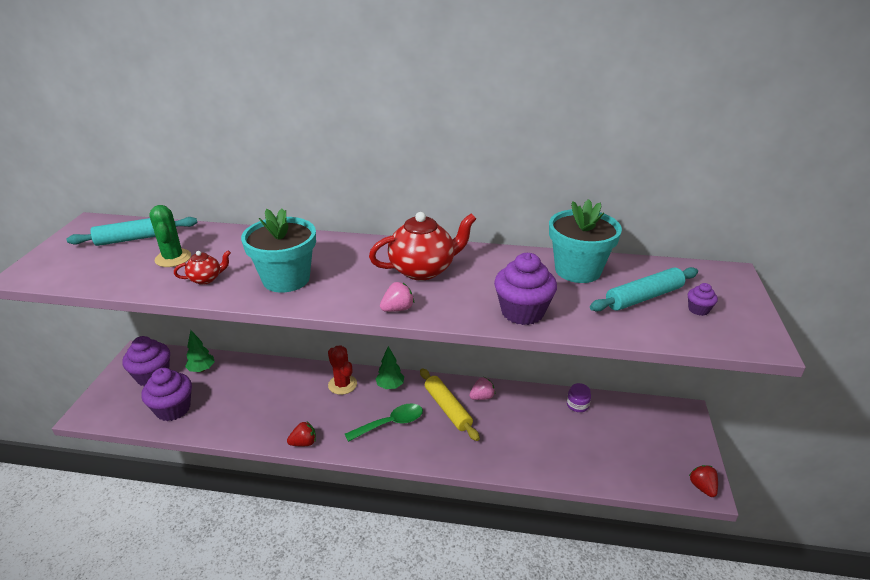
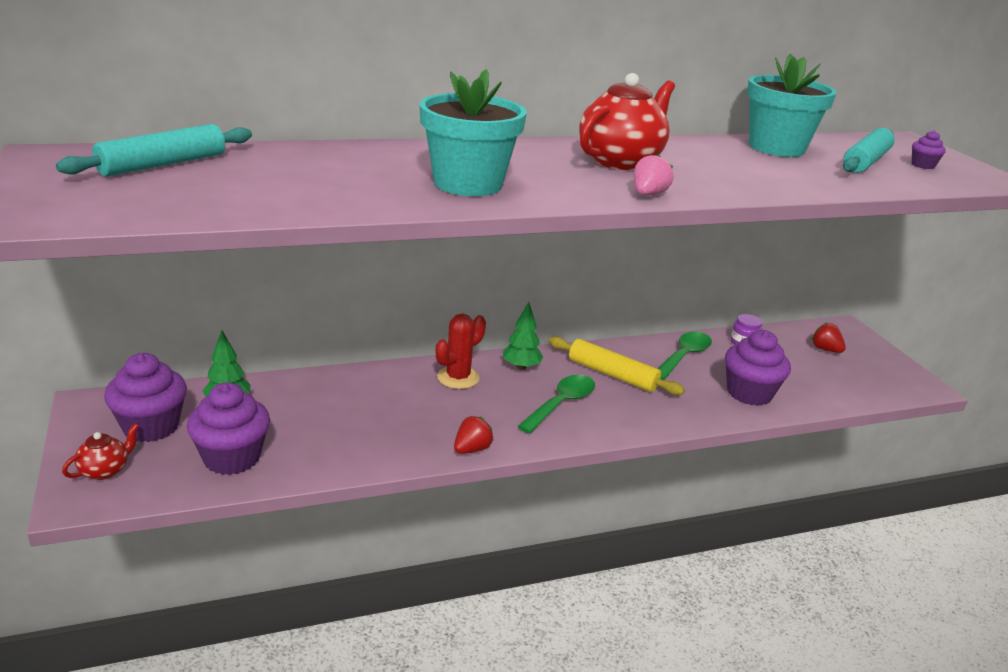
camera: 30 degrees left, 5 degrees down
(173, 258) = (264, 179): green cactus -> none
(206, 279) = (354, 194): red teapot -> red teapot (105, 470)
(342, 384) = (458, 378): red cactus -> red cactus turned 75 degrees counterclockwise
(482, 397) = (639, 355): pink strawberry -> none
(516, 406) = (684, 356): none -> green spoon
(522, 312) = (778, 183): purple cupcake -> purple cupcake (749, 393)
(702, 487) = (920, 385): red strawberry -> red strawberry (825, 349)

